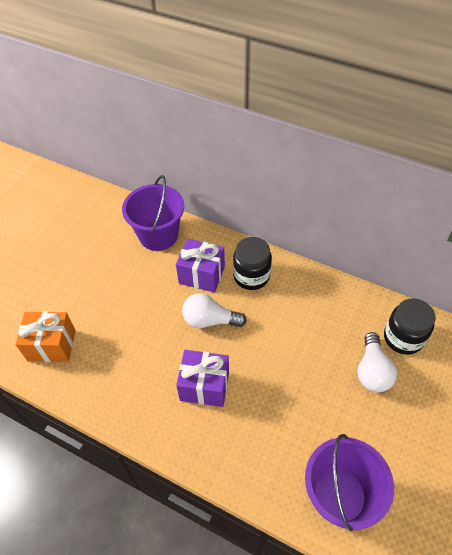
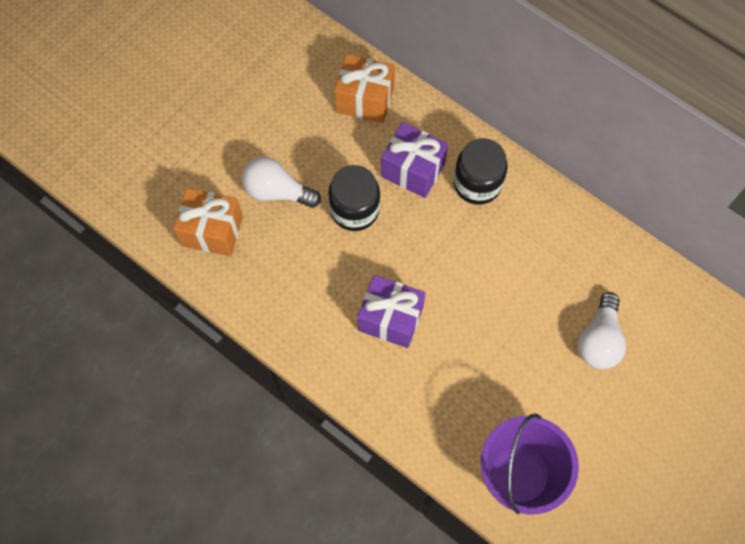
camera: 10 degrees right, 15 degrees up
(158, 235) = (365, 100): purple bucket -> orange gift
(209, 320) = (412, 235): white light bulb -> white light bulb (277, 191)
(403, 338) = (651, 305): black jar -> black jar (354, 210)

